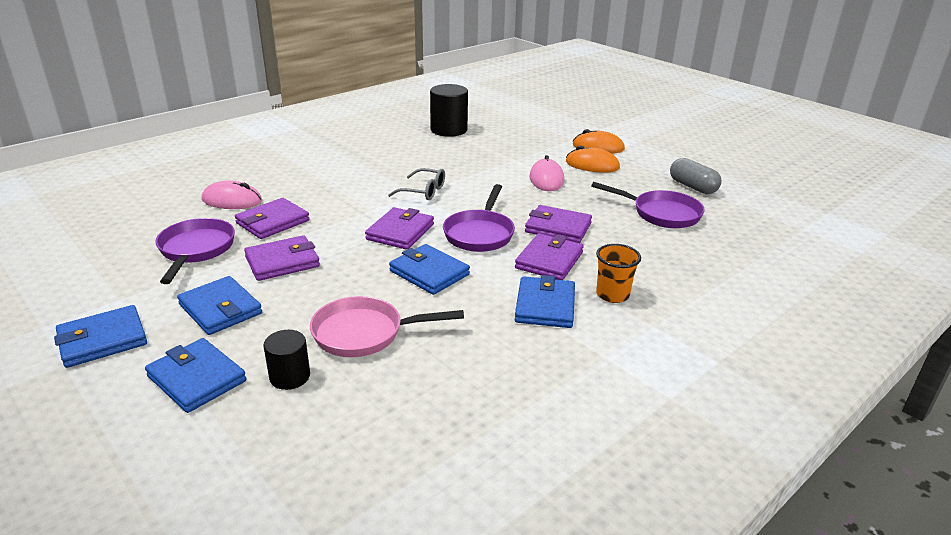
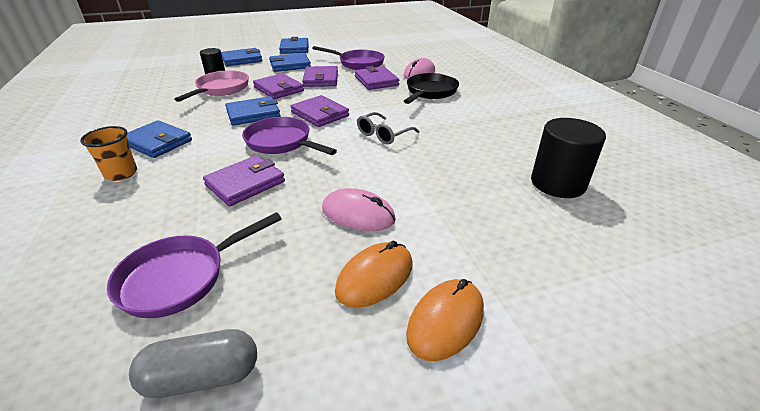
camera: 115 degrees right, 5 degrees up
(299, 186) = (430, 92): none -> black pan
(549, 260) = (203, 161): purple wallet -> purple wallet (279, 89)

